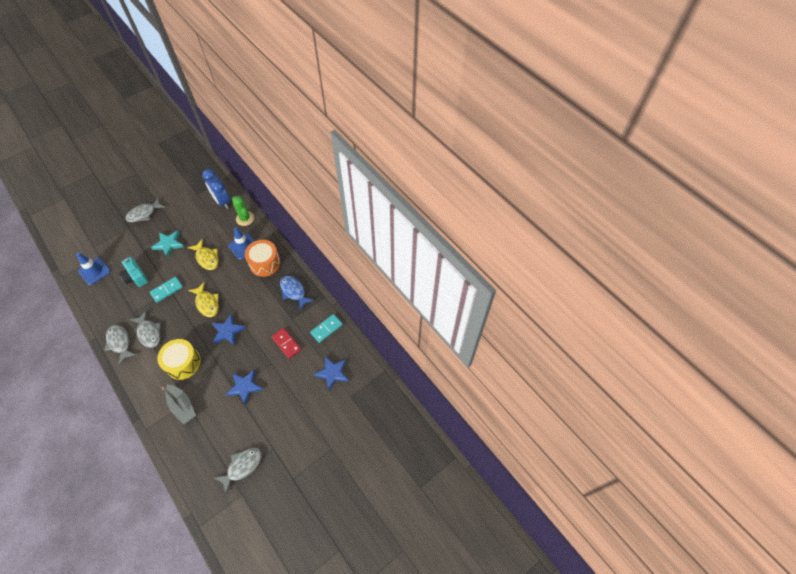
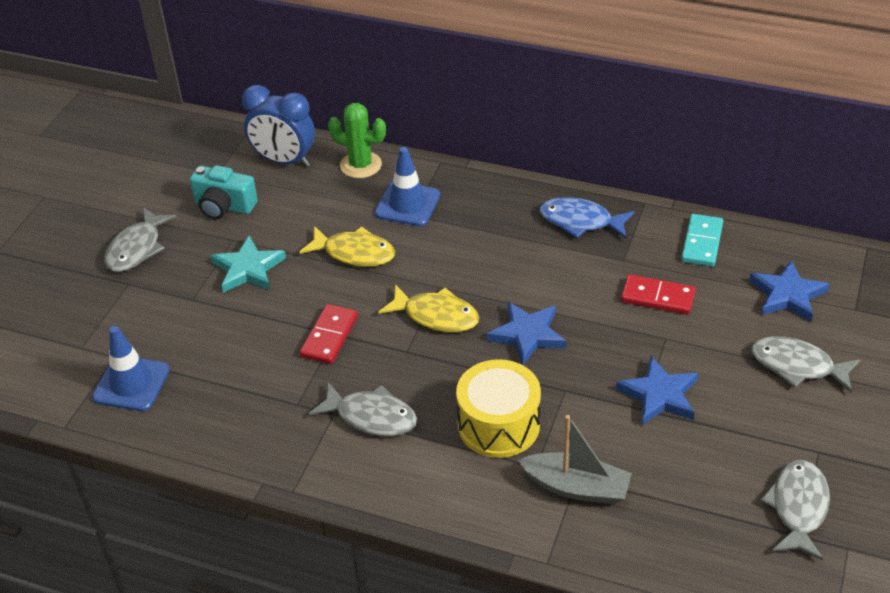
camera: 30 degrees left, 15 degrees down
(120, 342) = (326, 463): grey fish -> grey fish (797, 366)
(136, 277) = (237, 348): turquoise camera -> turquoise camera (224, 206)
(167, 290) = (329, 336): turquoise domino -> red domino
(265, 263) = (477, 208): orange drum -> none

